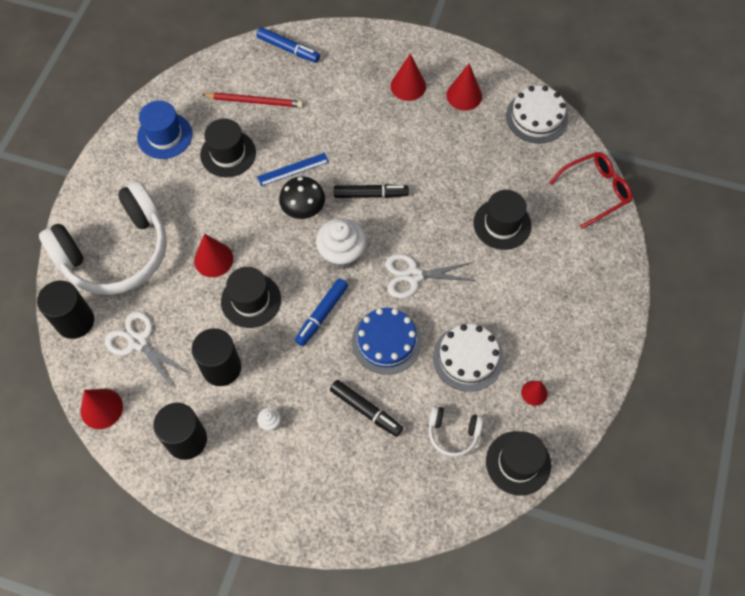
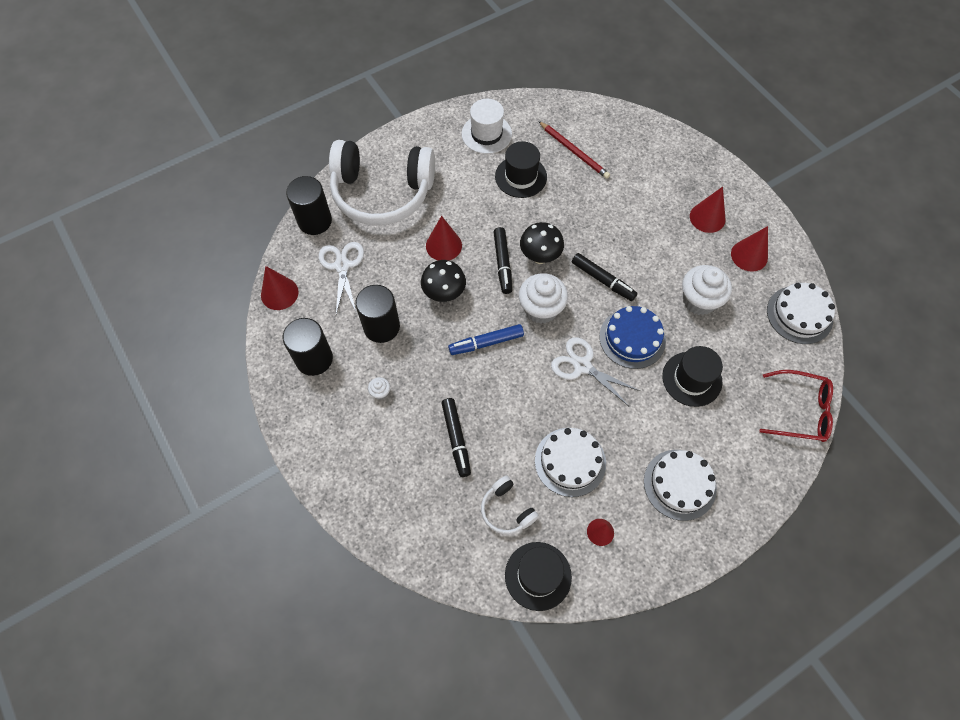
camera: 40 degrees right, 0 degrees up
(164, 136) = (486, 134): blue hat -> white hat
(251, 300) = (444, 294): black hat -> black mushroom
(277, 239) = (502, 263): none -> black marker
(288, 49) = (634, 129): blue marker -> none
(293, 169) = (559, 220): blue ruler -> none
(386, 341) = (517, 399): blue cake -> blue cake (632, 338)
(457, 158) = (699, 300): none -> white cupcake
(559, 311) = (679, 484): none -> white cake

